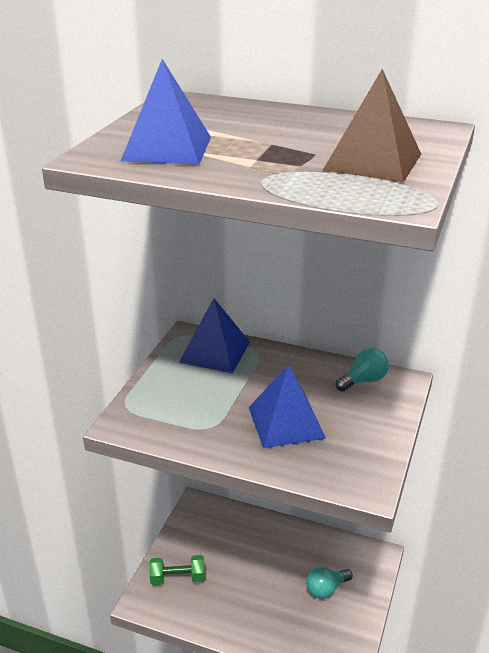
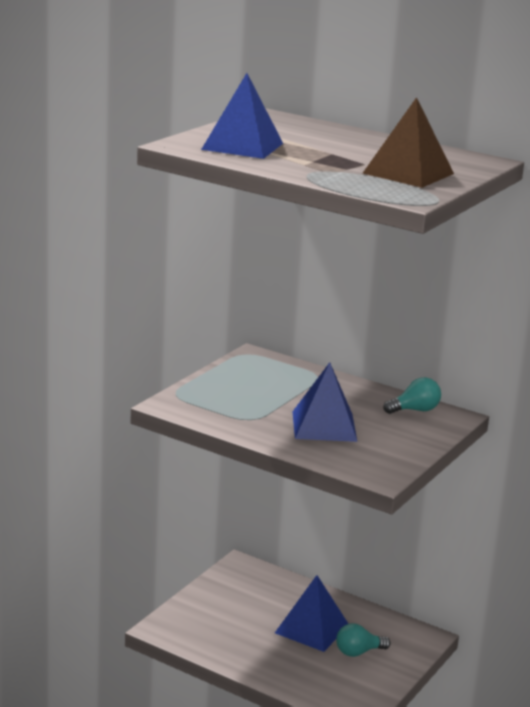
camera: 10 degrees right, 10 degrees down
(177, 578) = (202, 617): green dumbbell -> none
(215, 352) = (275, 370): blue pyramid -> blue pyramid (312, 629)

